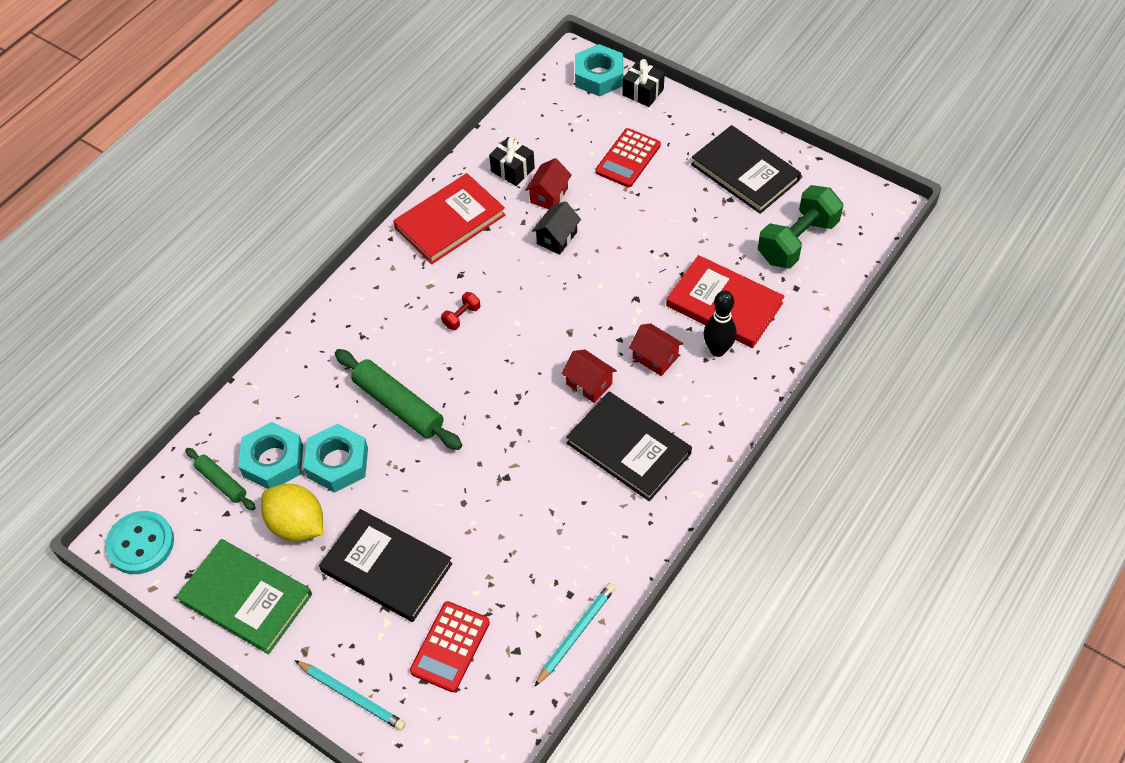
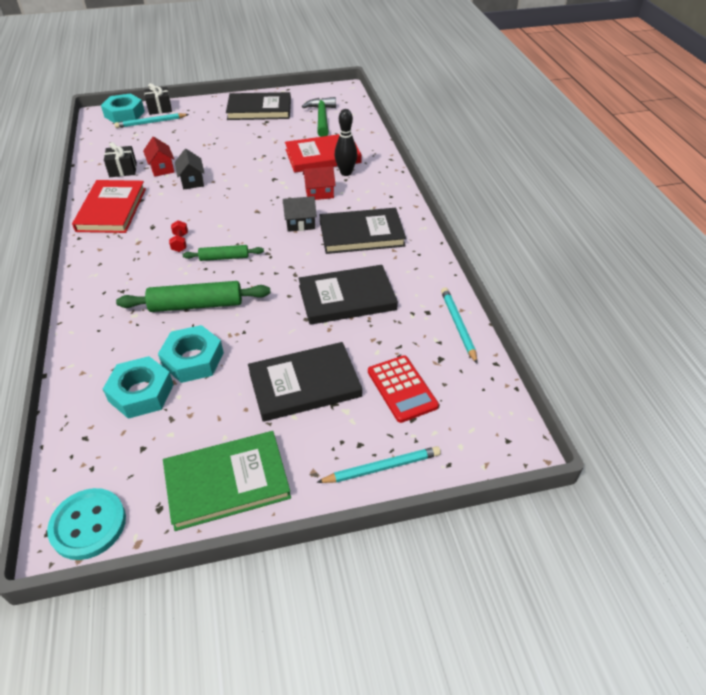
camera: 50 degrees left, 10 degrees down
(221, 482) = (114, 434): green rolling pin -> green rolling pin (224, 258)
(297, 525) = (209, 412): yellow lemon -> none
(522, 512) = (347, 298): none -> black book
(589, 384) = (300, 223): red house -> black house
(610, 111) = (151, 122): none -> turquoise pencil
(628, 158) = (188, 134): red calculator -> none
(797, 241) = (322, 118): green dumbbell -> green hammer

